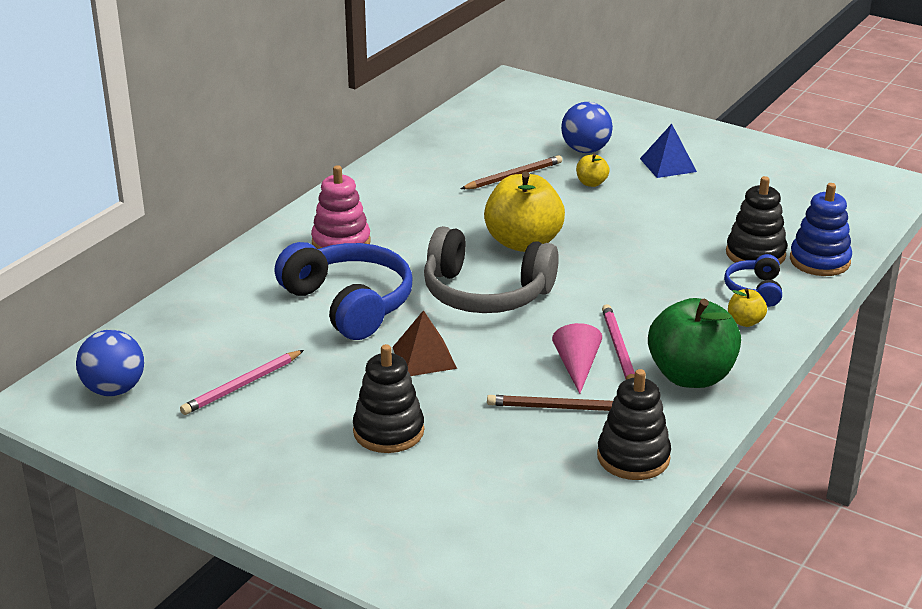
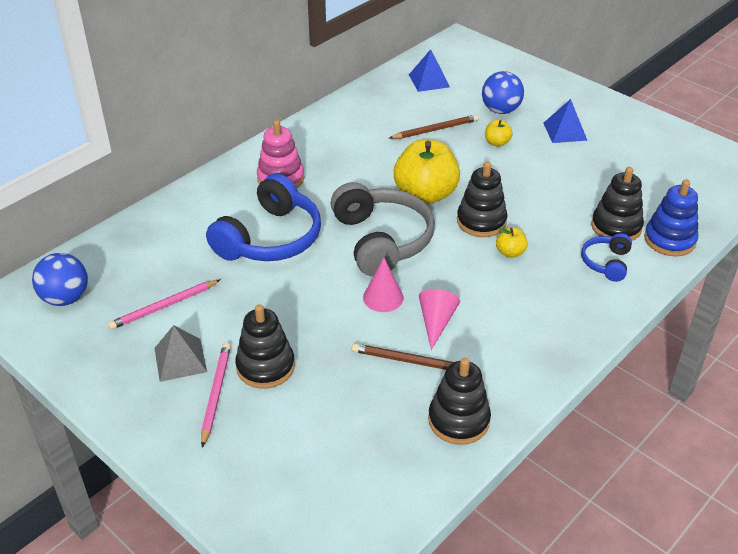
camera: 10 degrees right, 10 degrees up
(282, 435) = (180, 359): none -> grey pyramid
(349, 304) = (270, 238): blue headphones -> blue headphones turned 60 degrees clockwise
(424, 357) = (314, 297): brown pyramid -> none
(485, 293) = (381, 240): grey headphones -> grey headphones turned 135 degrees counterclockwise
(489, 127) = (429, 80): none -> blue pyramid
(506, 349) = (383, 297): none -> pink cone
(598, 263) = (481, 221): none -> black stacking toy
(618, 349) = (475, 309): pink pencil -> pink pencil (215, 394)
(691, 376) = (529, 343): green apple -> none
(745, 322) = (590, 294): yellow apple -> yellow apple (510, 252)

